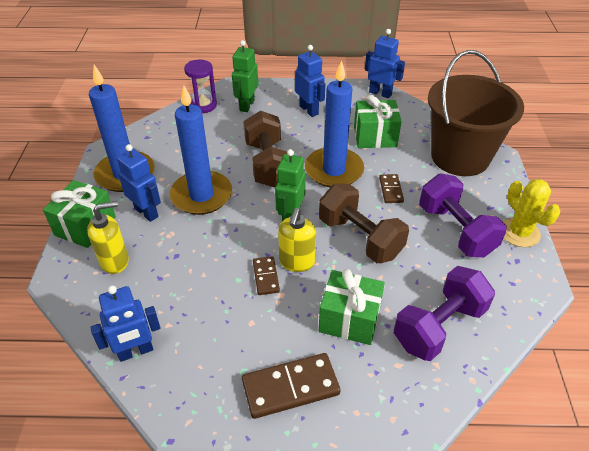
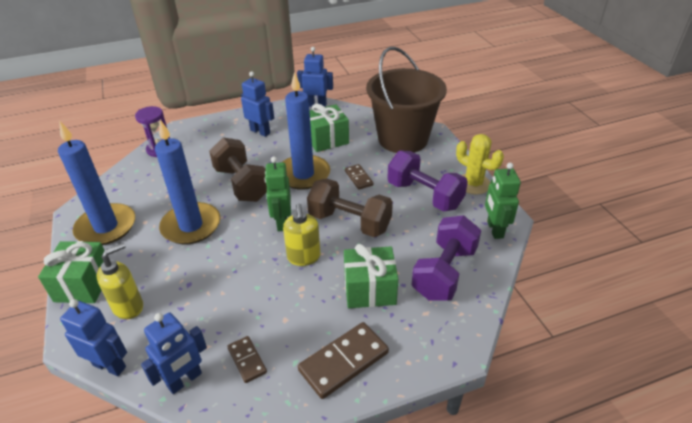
camera: 20 degrees left, 5 degrees down
(146, 212) = (142, 255): blue robot -> blue robot (110, 366)
(246, 105) = (201, 140): green robot -> green robot (494, 229)
(266, 277) = (281, 277): brown domino -> brown domino (247, 360)

